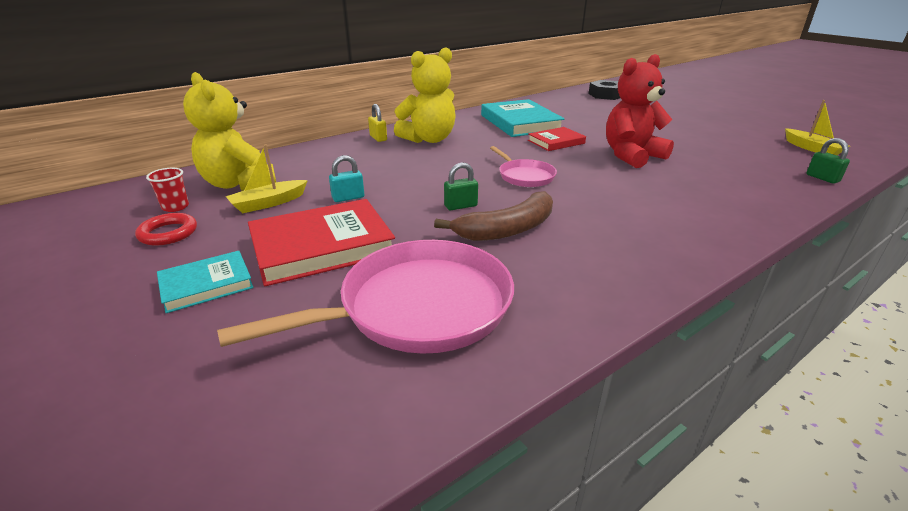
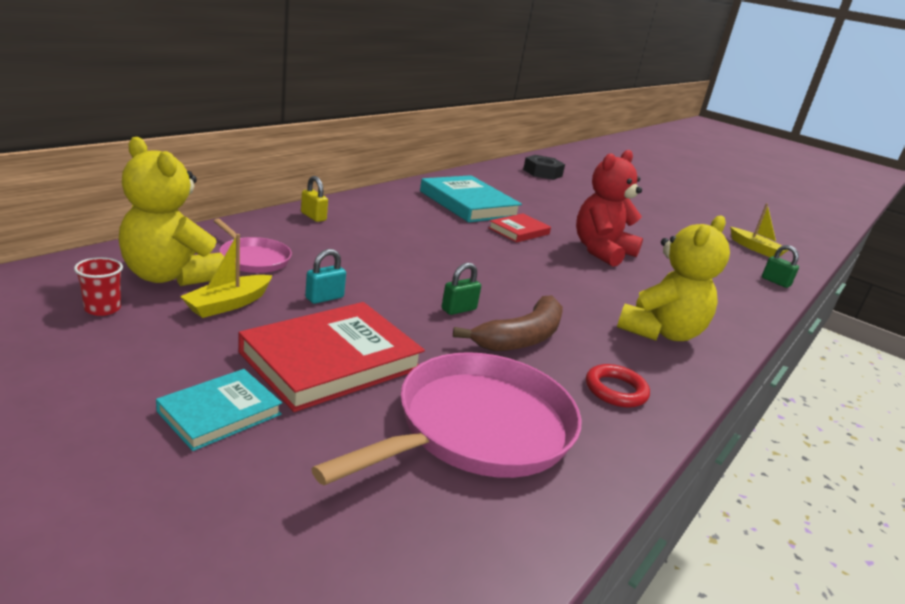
camera: 20 degrees left, 5 degrees down
(168, 233) = (119, 346): red ring -> red ring (615, 390)
(429, 139) = (376, 221): yellow teddy bear -> yellow teddy bear (660, 332)
(524, 176) = (507, 273): pink pan -> pink pan (253, 258)

